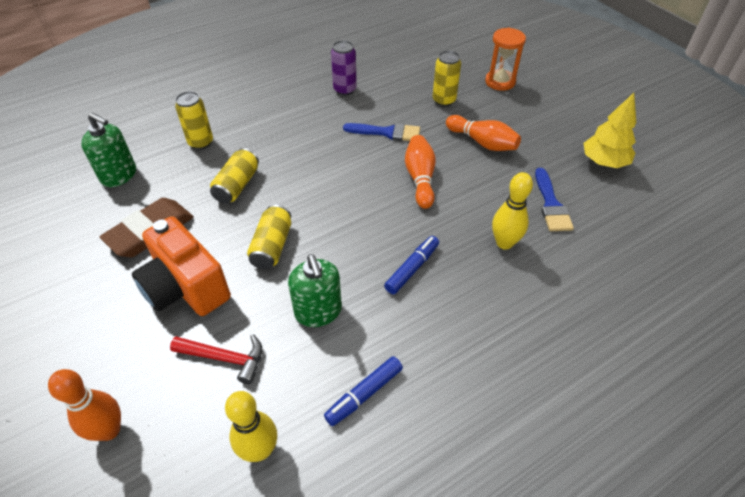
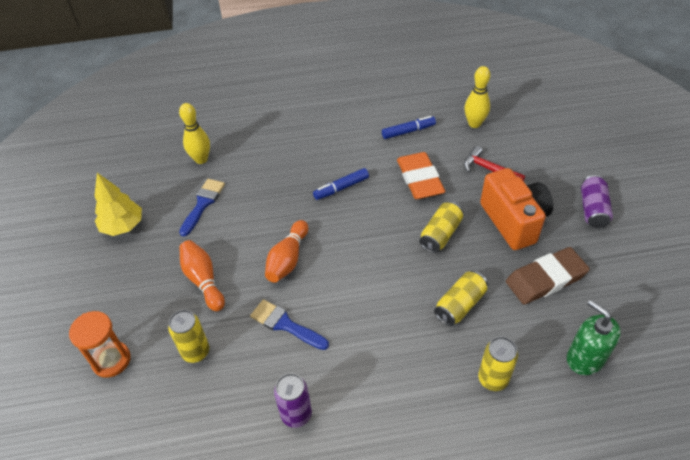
camera: 155 degrees left, 0 degrees up
(79, 335) = (592, 209): none -> purple can
(109, 430) = (561, 152): orange bowling pin -> none
(318, 311) = (420, 179): green soap dispenser -> orange eraser
(504, 243) = (263, 186): yellow bowling pin -> yellow bowling pin (201, 159)

